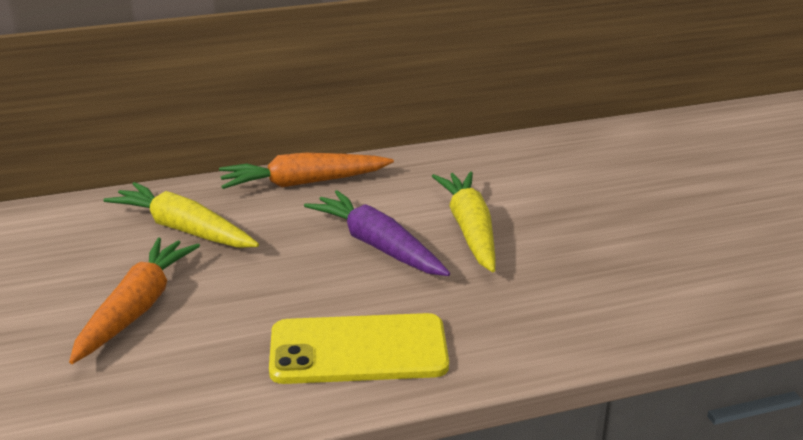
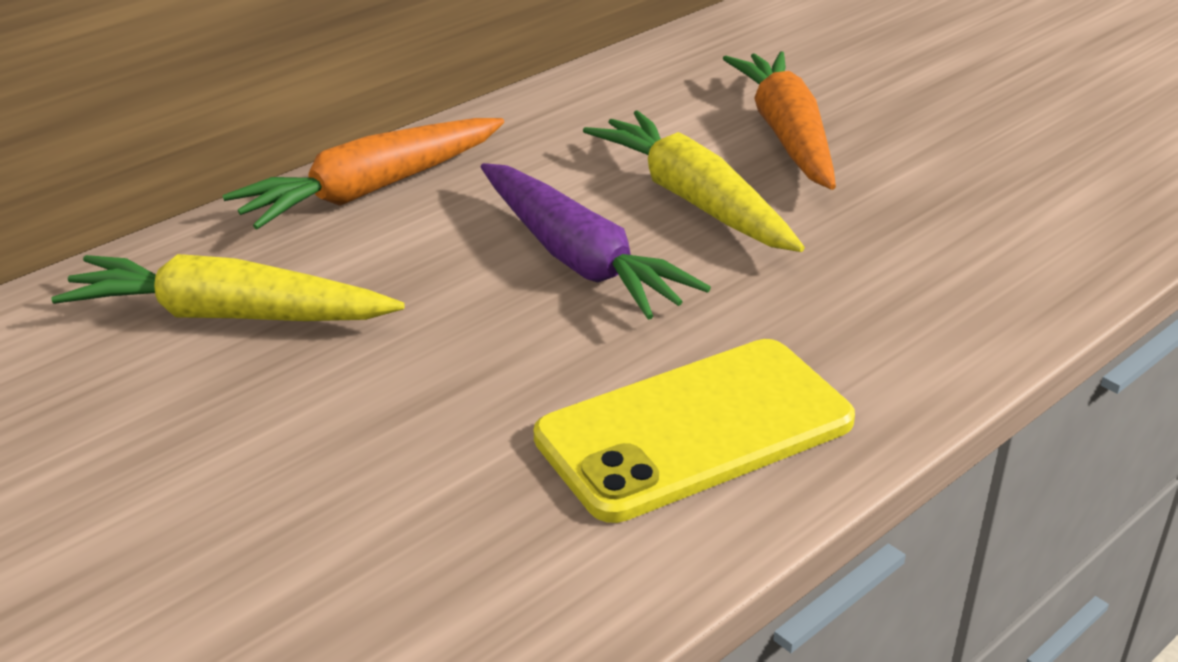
camera: 25 degrees left, 5 degrees up
(136, 309) = (262, 474): orange carrot -> orange carrot (787, 135)
(378, 246) = (578, 259): purple carrot -> purple carrot turned 150 degrees counterclockwise

